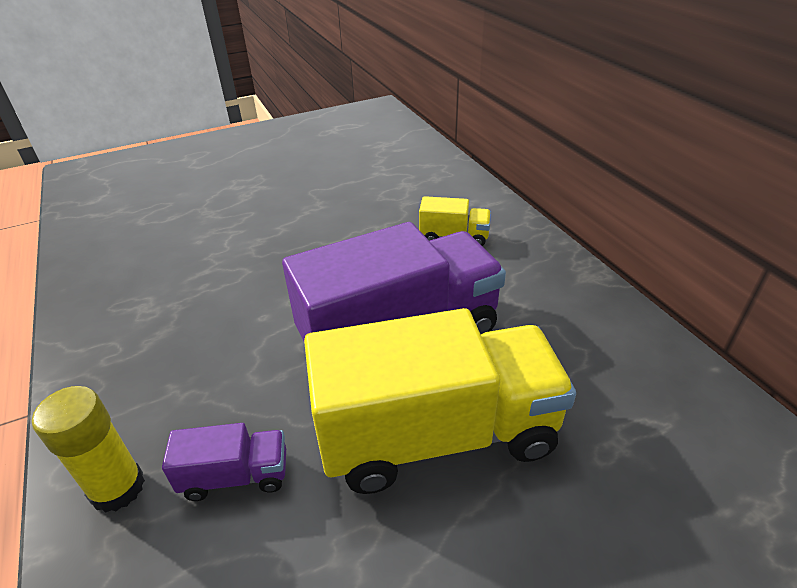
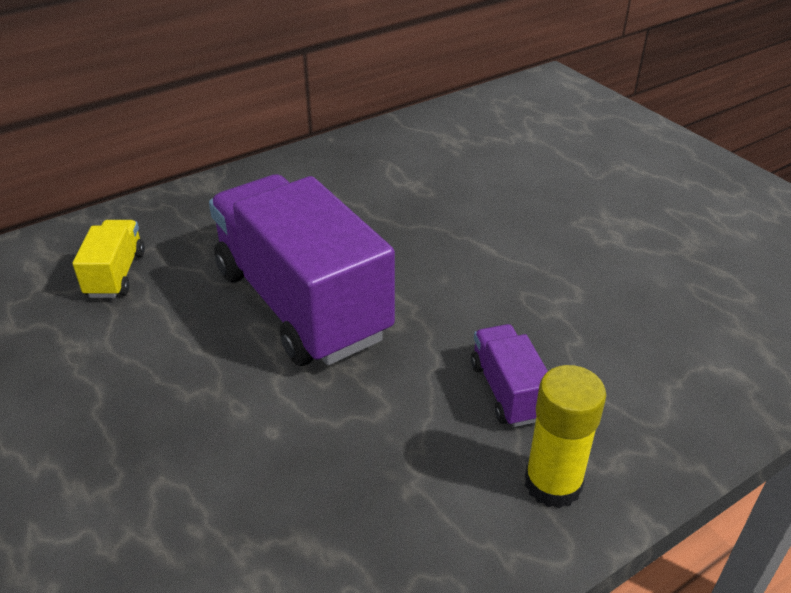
camera: 100 degrees left, 0 degrees up
(437, 434) = (427, 269): yellow truck -> none

